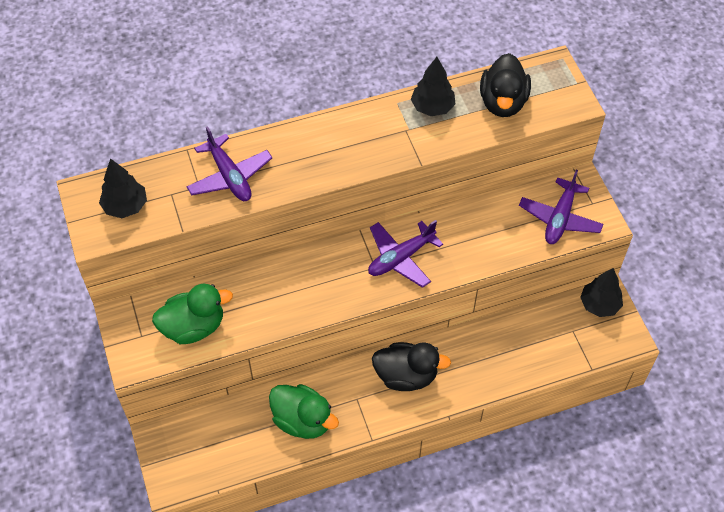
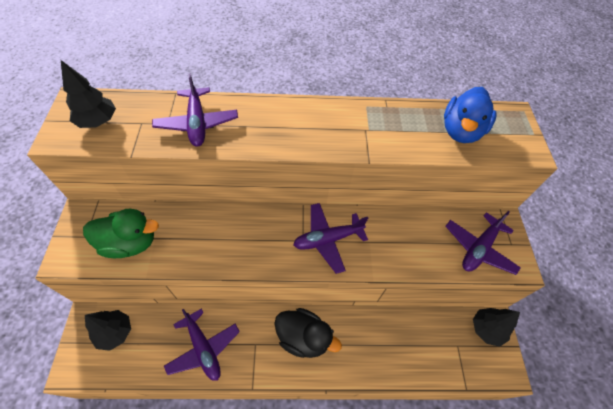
camera: 15 degrees right, 0 degrees up
(302, 420) = (203, 348): green duck -> purple plane
(432, 107) = (396, 118): black tree -> black tree (115, 332)
(503, 102) = (461, 131): black duck -> blue duck

